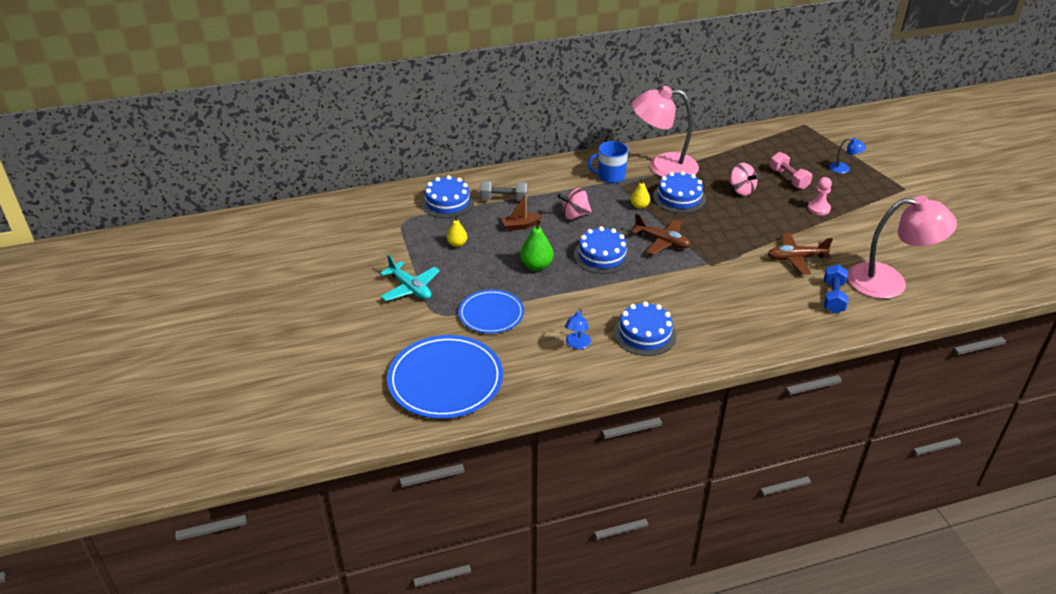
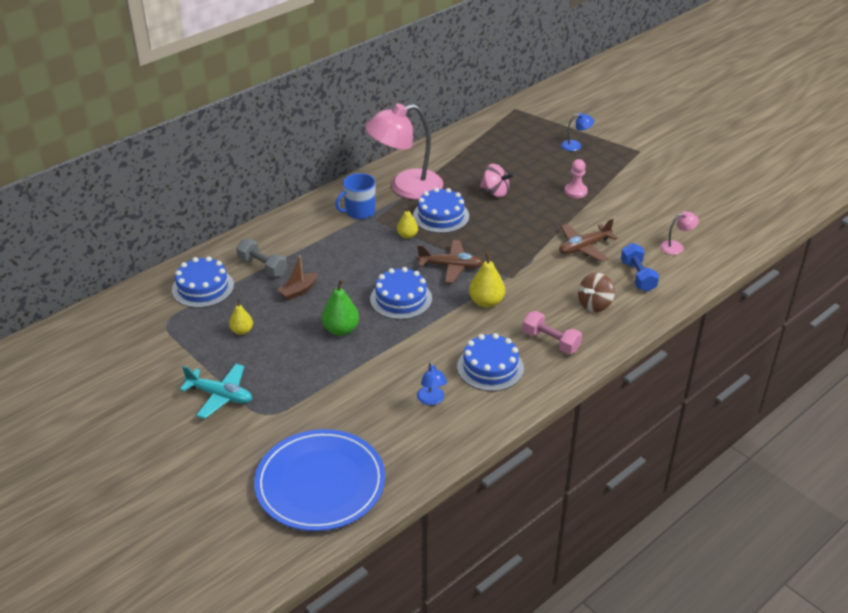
camera: 25 degrees left, 0 degrees up
(491, 314) = (325, 396): blue plate -> none
(504, 199) = (262, 267): grey dumbbell -> grey dumbbell turned 60 degrees clockwise
(574, 215) = (347, 263): pink spinning top -> none
(675, 279) = (486, 302): none -> yellow pear
(775, 310) = (594, 304): none -> brown spinning top
(788, 179) = (532, 169): pink dumbbell -> pink dumbbell (551, 341)
(889, 282) = (676, 246): pink lamp -> pink lamp, size x0.41

